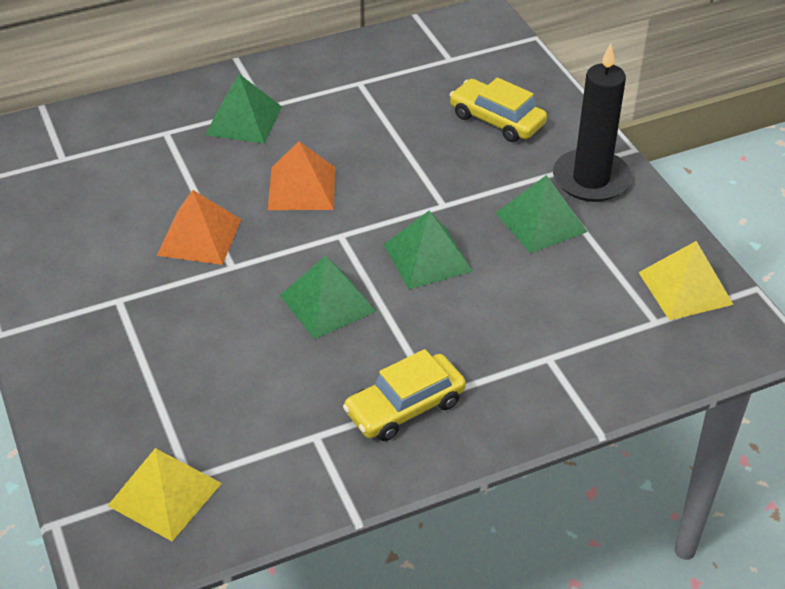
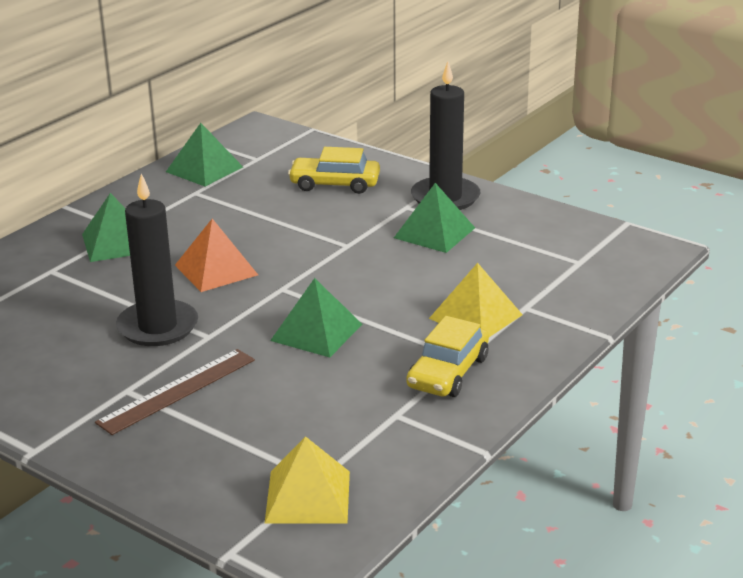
camera: 30 degrees left, 15 degrees down
(157, 319) = (177, 391): none -> brown ruler
(199, 237) = (157, 327): orange pyramid -> black candle
(427, 257) = (368, 279): green pyramid -> green pyramid (204, 169)
(685, 288) = (579, 237): yellow pyramid -> yellow pyramid (475, 316)

